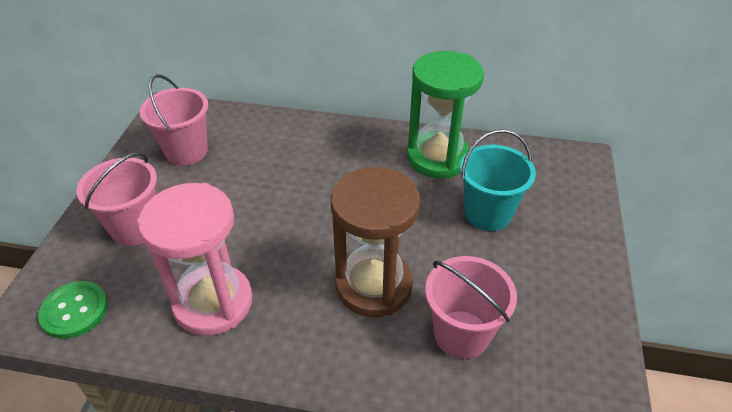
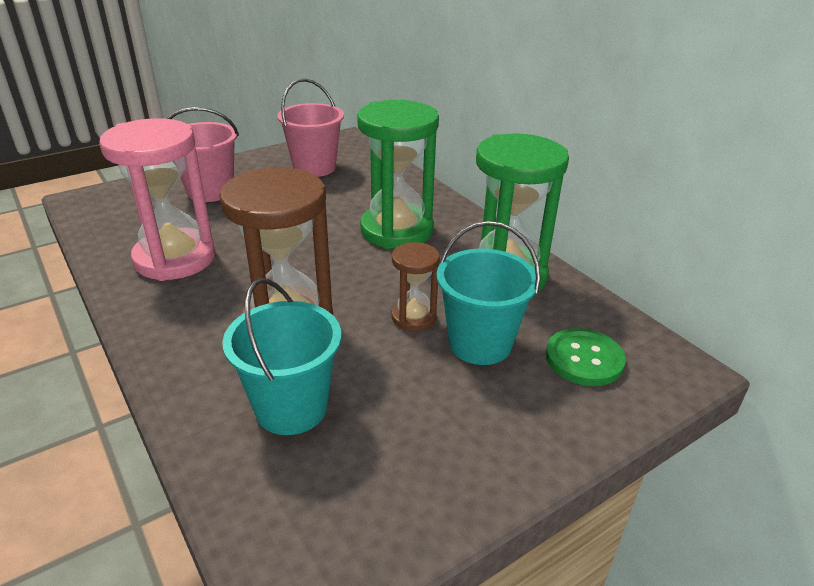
camera: 45 degrees right, 10 degrees down
(74, 311) = (107, 213): green button -> green button (584, 359)
(330, 168) = (396, 230): none -> green hourglass
(433, 223) = (413, 317): none -> brown hourglass
(461, 334) = (291, 408): pink bucket -> turquoise bucket

